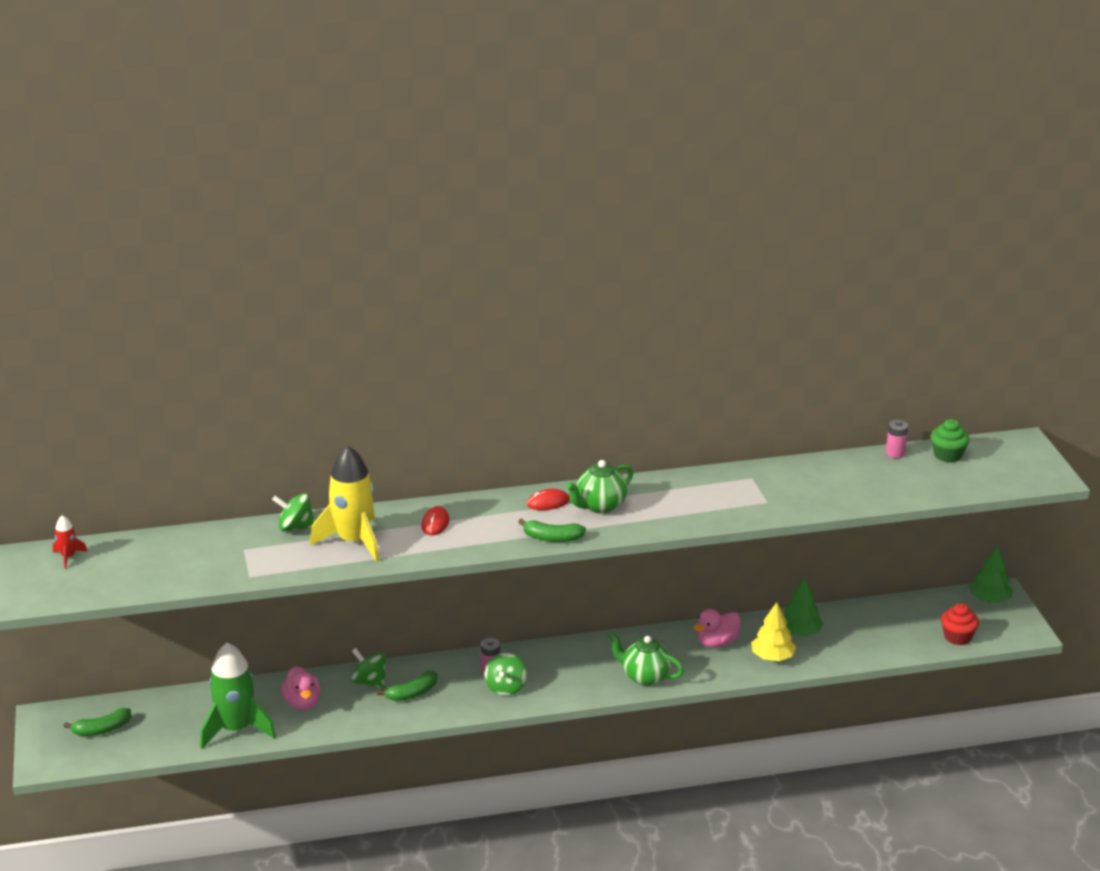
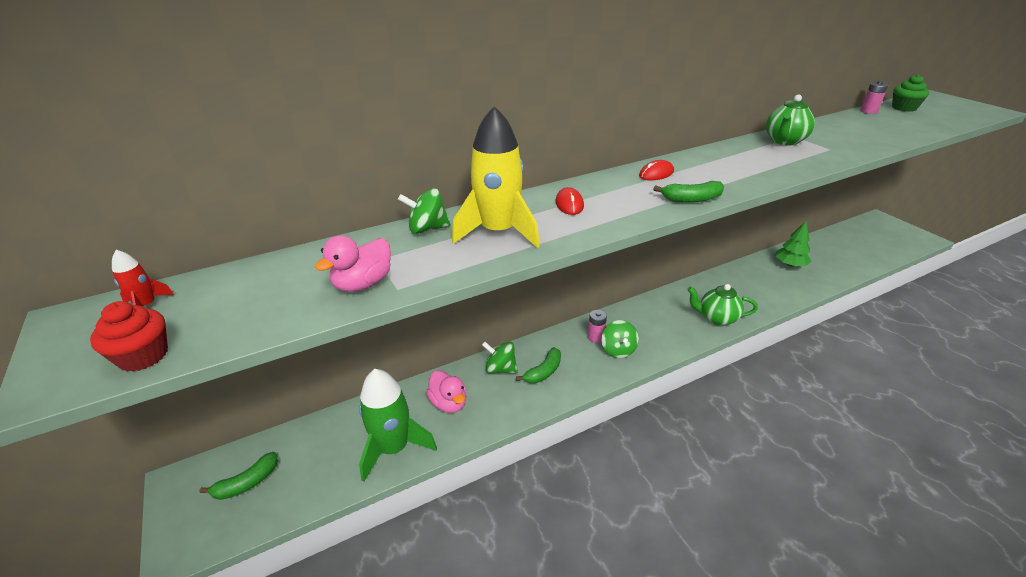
camera: 15 degrees left, 5 degrees up
(600, 506) = (703, 170): green teapot -> green teapot (784, 141)
(717, 642) = (743, 282): pink duck -> pink duck (363, 284)
(772, 657) = (790, 285): yellow tree -> none
(957, 637) = (889, 249): red cupcake -> red cupcake (143, 356)
(989, 599) = (878, 223): green tree -> none

